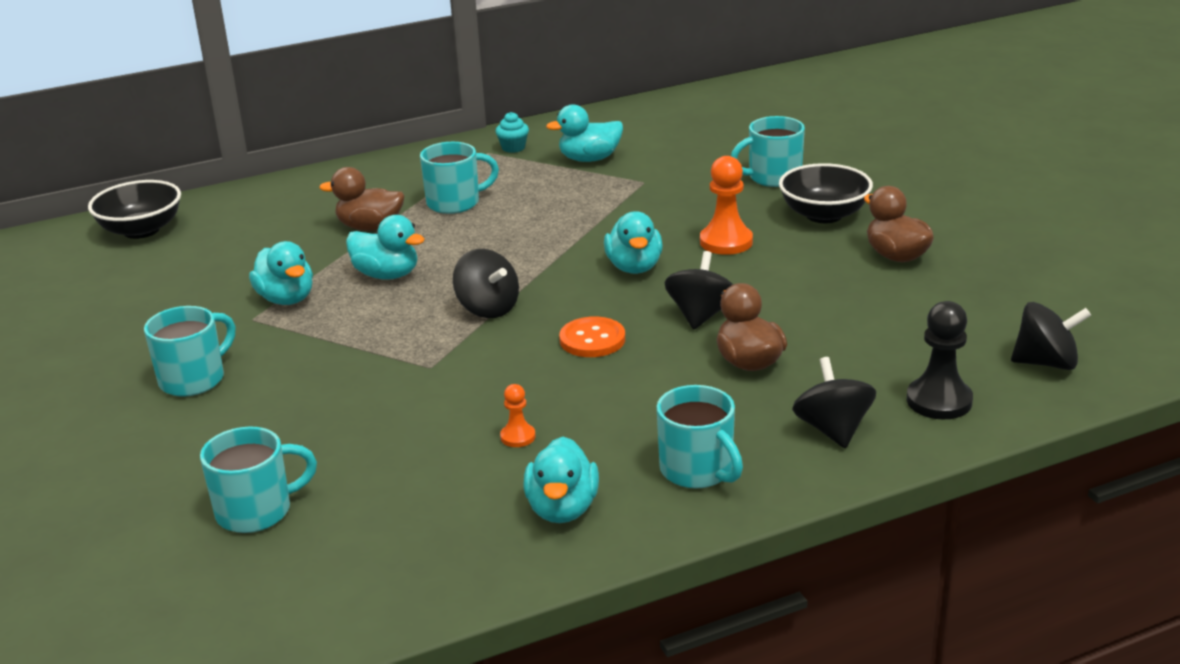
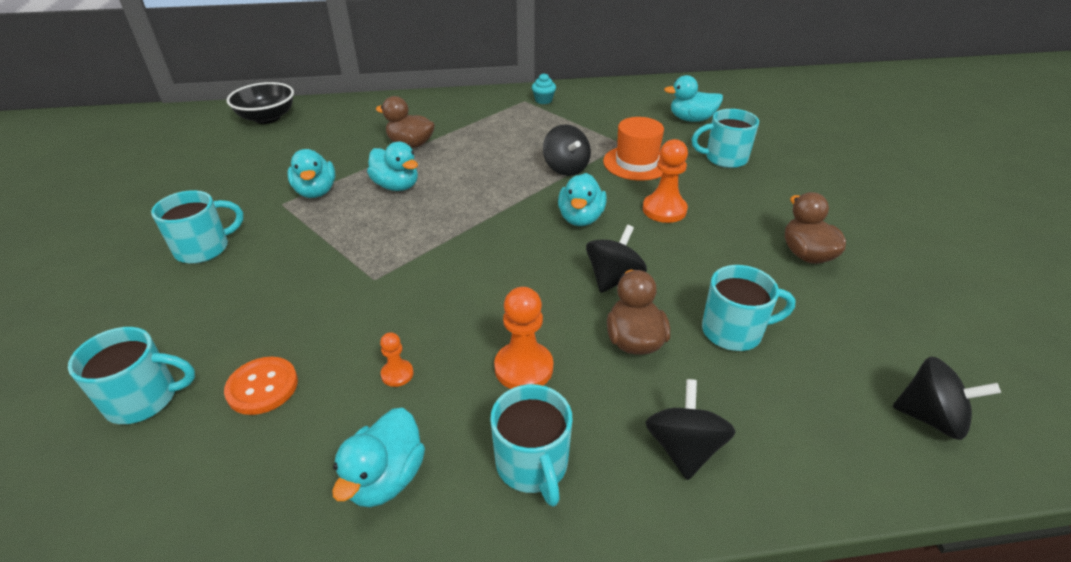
camera: 15 degrees right, 10 degrees up
(455, 203) = (479, 136): turquoise mug -> turquoise mug (734, 331)
(488, 308) = (449, 232): black spinning top -> black spinning top (566, 168)
(589, 159) = (592, 118): turquoise duck -> turquoise duck (691, 119)
(592, 340) = (513, 282): orange button -> orange button (262, 387)
(647, 405) = (523, 368): none -> orange pawn
(670, 200) = (636, 163): none -> orange hat
(824, 215) = (755, 200): black bowl -> none
(939, 401) = (804, 439): black pawn -> none

